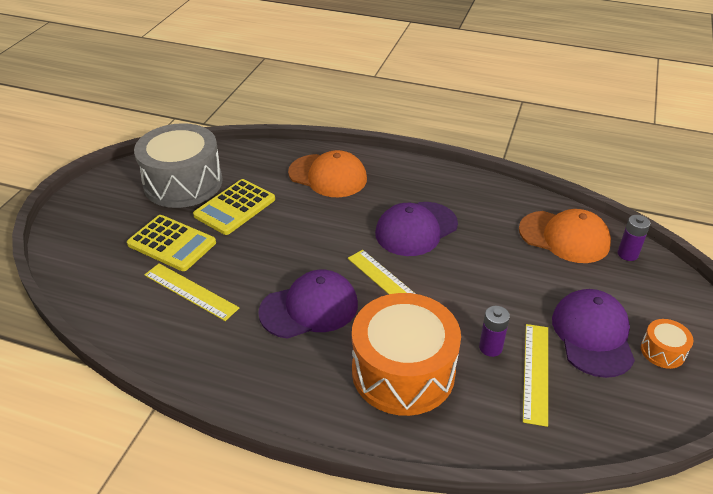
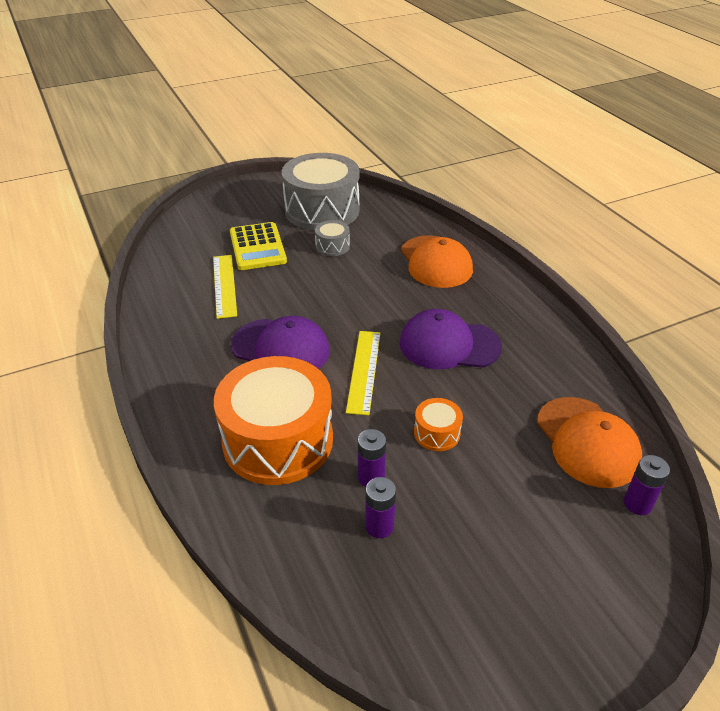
camera: 45 degrees right, 0 degrees up
(235, 207) = (332, 246): yellow calculator -> grey drum
(535, 372) = (379, 526): yellow ruler -> purple battery
(592, 335) = (481, 541): purple cap -> none
(662, 351) = (533, 613): orange drum -> orange drum (437, 433)

